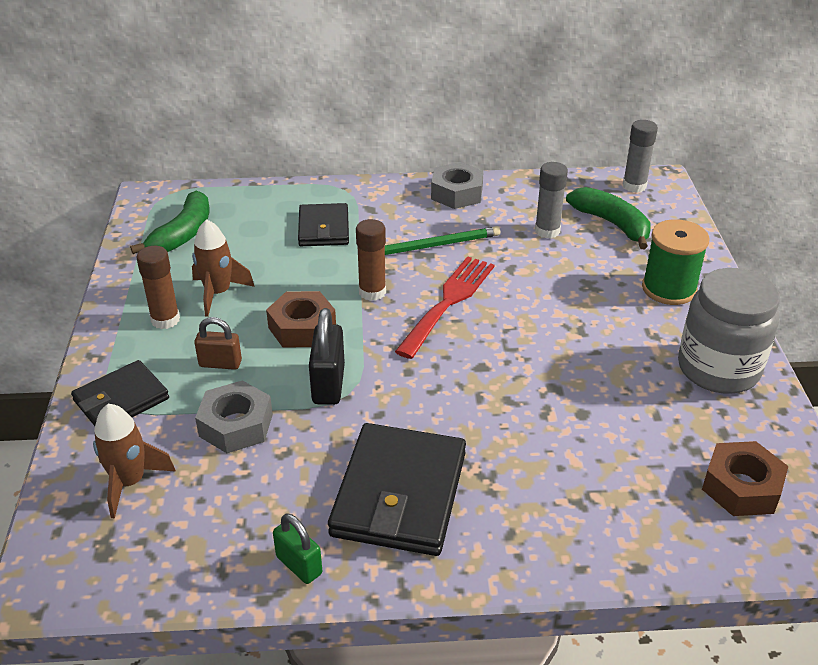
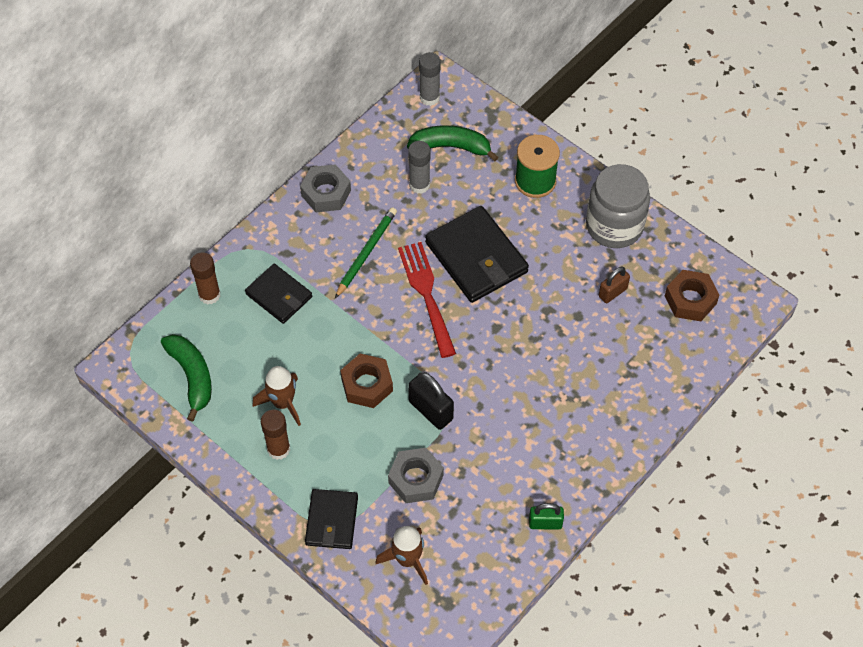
camera: 45 degrees left, 20 degrees up
(220, 363) = (354, 449): brown padlock -> brown padlock (612, 292)
(372, 292) = (374, 323): brown glue stick -> brown glue stick (209, 295)
(399, 494) = (545, 444): black wallet -> black wallet (476, 257)

